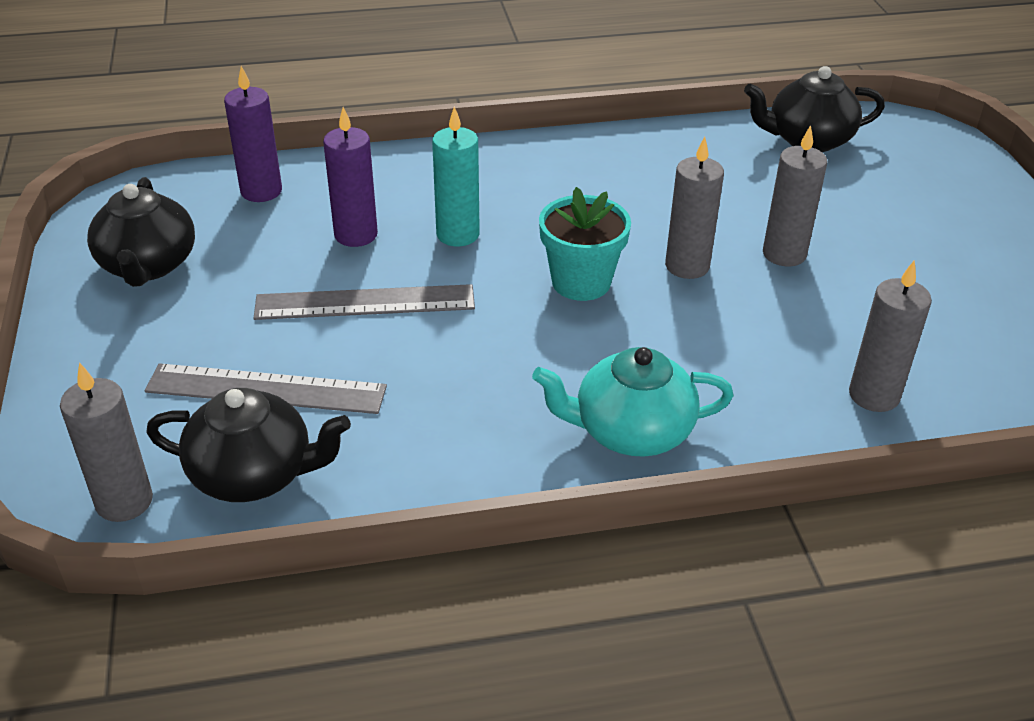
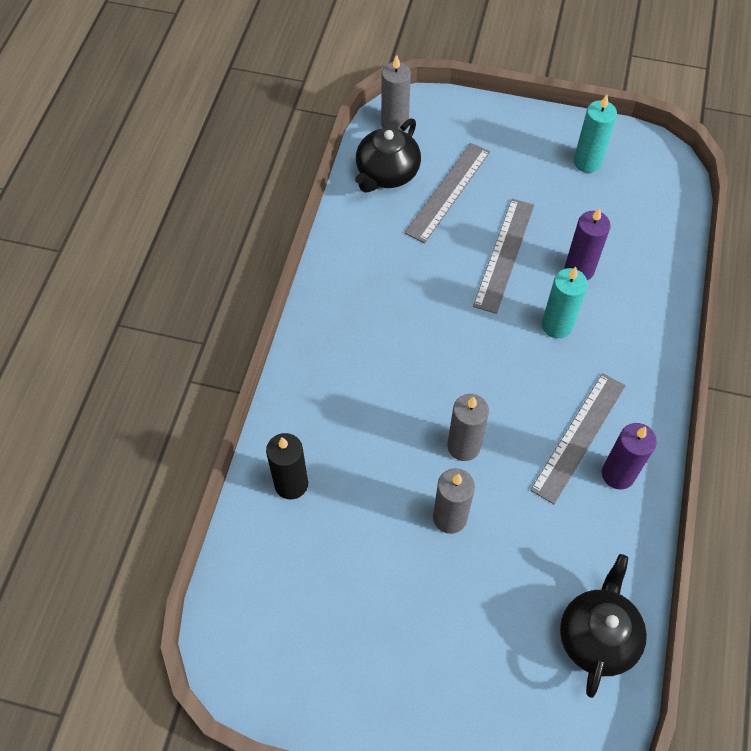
camera: 115 degrees right, 20 degrees up
(148, 265) = (587, 162): black teapot -> turquoise candle
(261, 191) = (652, 233): purple candle -> purple candle (618, 474)
(581, 282) = (474, 375): turquoise flower pot -> none
(602, 190) = (578, 436): none -> grey ruler
(631, 431) = (331, 341): turquoise teapot -> none
(874, 395) = (291, 484): grey candle -> black candle

